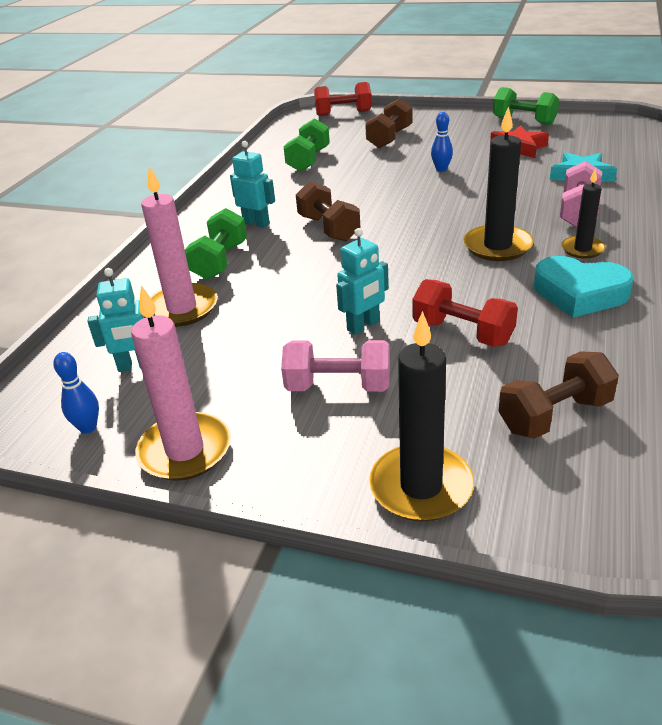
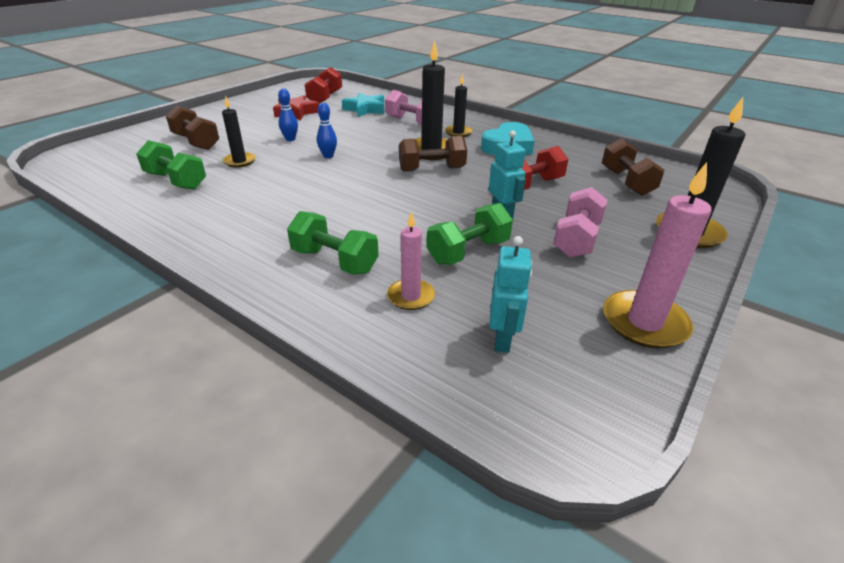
camera: 75 degrees left, 0 degrees up
(88, 427) = (601, 383): blue bowling pin -> blue bowling pin (328, 156)
(182, 308) = (411, 296): pink candle -> pink candle, size x0.60
(256, 223) = (277, 229): turquoise robot -> none
(328, 228) = (333, 198): brown dumbbell -> brown dumbbell (432, 169)
(343, 113) = (97, 146): red dumbbell -> red dumbbell (325, 98)
(367, 167) = (239, 161): none -> black candle
(524, 121) = (255, 100): green dumbbell -> green dumbbell (468, 251)

